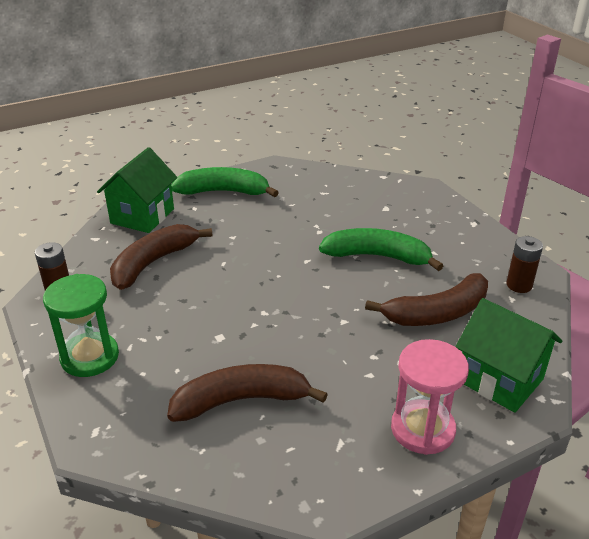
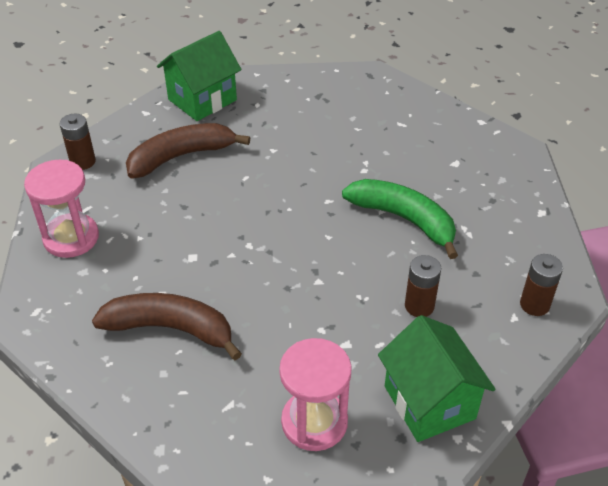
camera: 25 degrees right, 10 degrees up
(90, 357) = (71, 238): green hourglass -> pink hourglass
(224, 192) = (298, 93): green banana -> none
(437, 313) = (419, 306): brown banana -> brown battery

